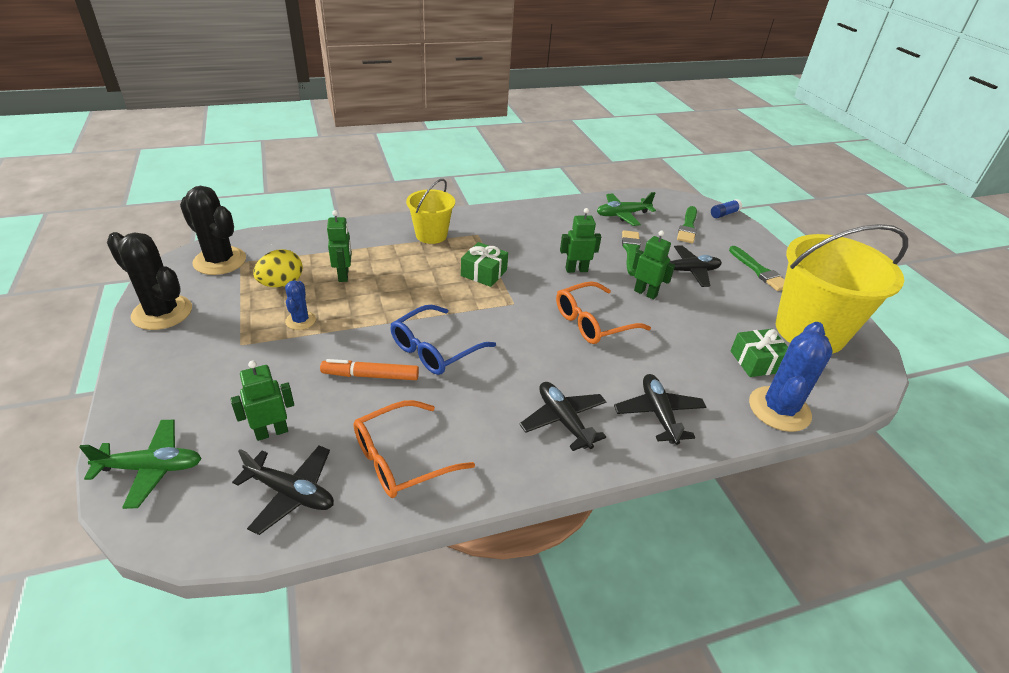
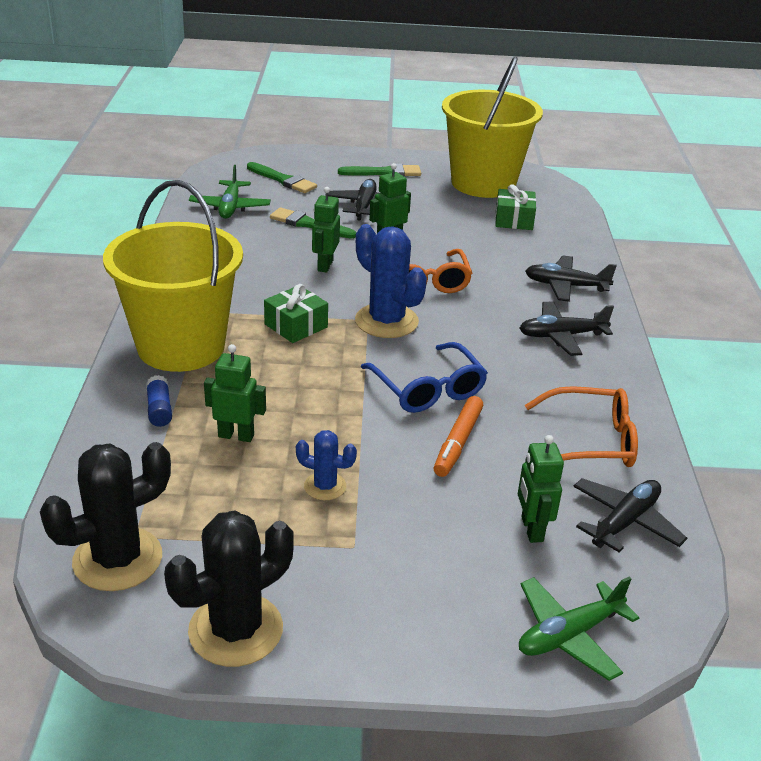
camera: 70 degrees left, 5 degrees down
(151, 468) = (569, 635): green plane -> green plane turned 135 degrees counterclockwise
(281, 284) = (225, 496): yellow egg -> none
(401, 459) = (591, 441): orange glasses -> orange glasses turned 75 degrees counterclockwise
(431, 235) = (181, 346): yellow bucket -> yellow bucket, size x1.86
(724, 214) = (271, 154): blue glue stick -> blue glue stick (159, 409)
(779, 409) = (574, 231): blue cactus -> blue cactus (386, 321)

